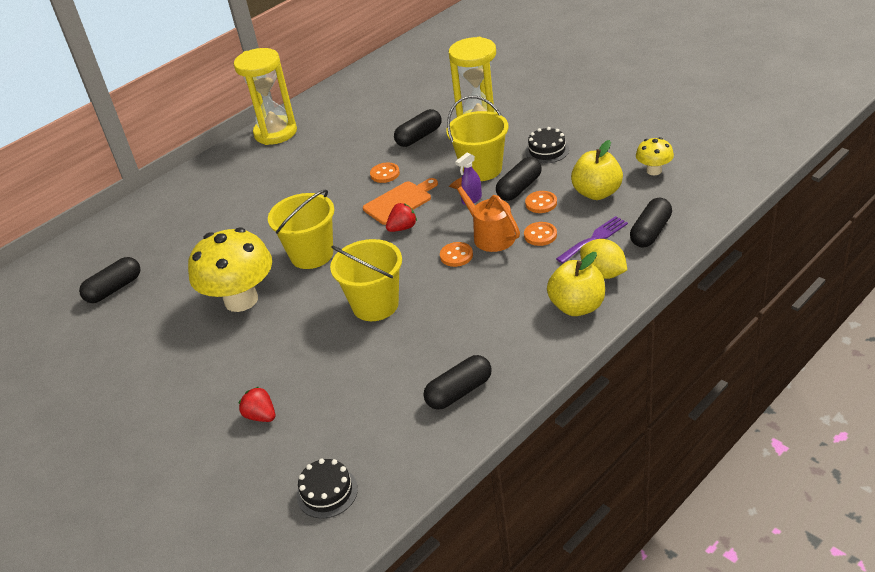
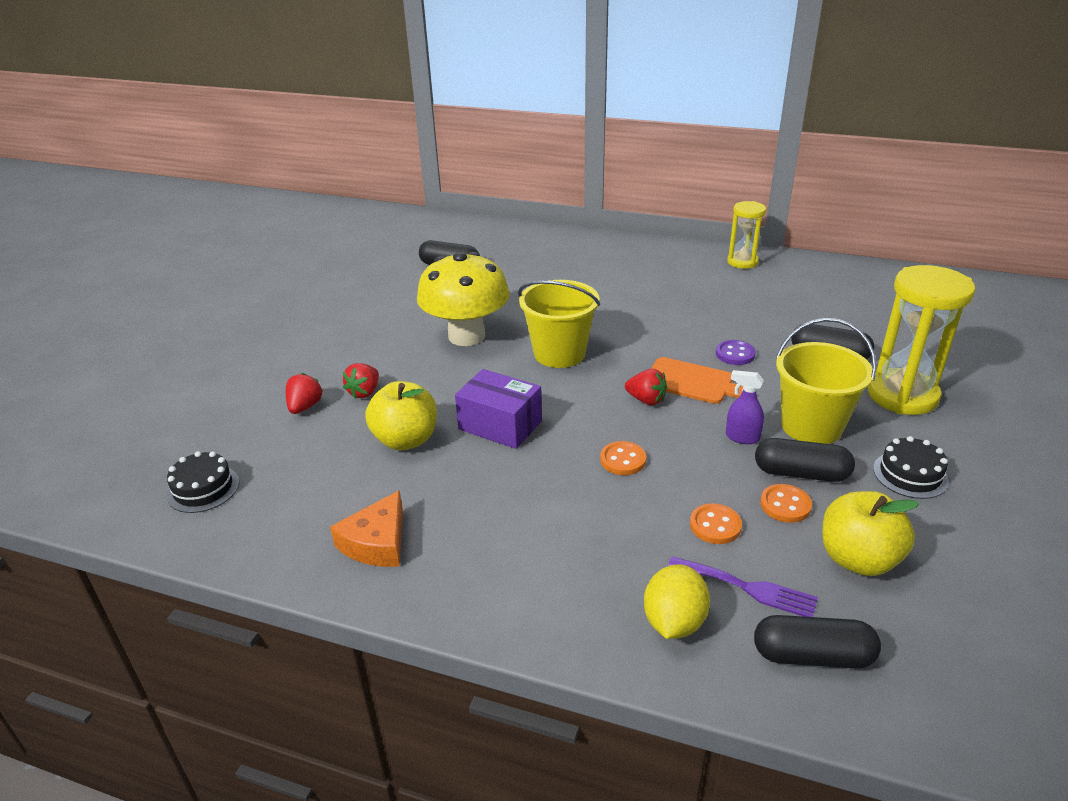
camera: 60 degrees right, 5 degrees down
(271, 375) = (364, 392): none -> red strawberry
(275, 133) = (742, 262): yellow hourglass -> yellow hourglass, size x0.59
(375, 305) = (500, 425): yellow bucket -> purple box
(385, 174) = (735, 354): orange button -> purple button
(459, 392) = (377, 542): black capsule -> orange cheese
(489, 235) = (681, 476): orange watering can -> none
(577, 306) = (584, 612): yellow apple -> yellow apple (406, 440)
(654, 171) = (978, 616): yellow mushroom -> none

